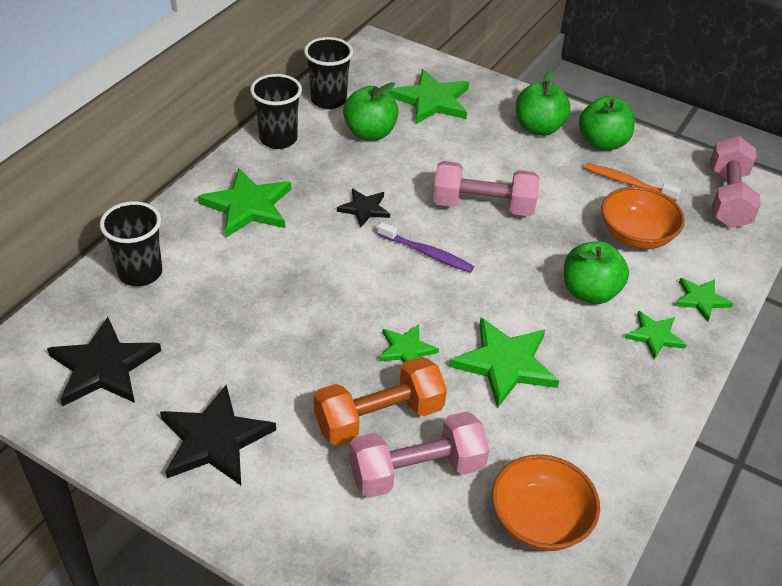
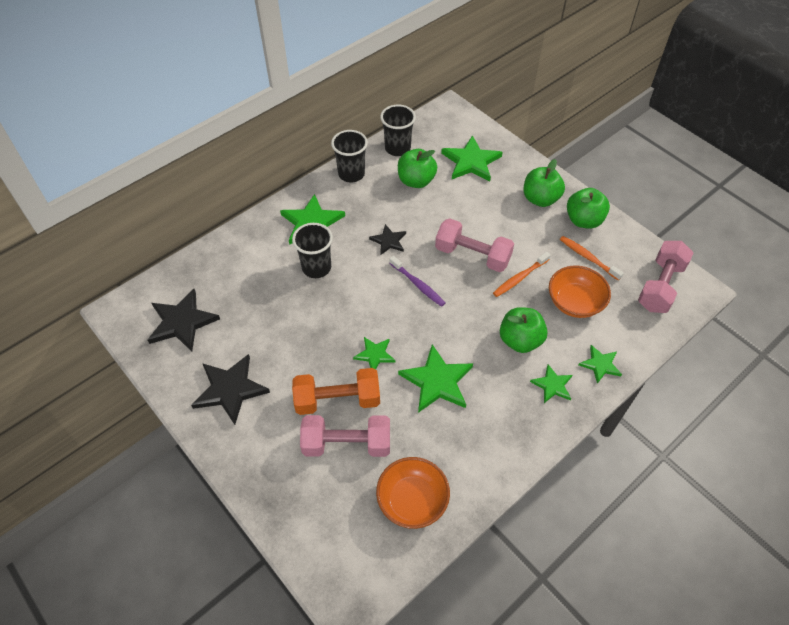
camera: 20 degrees right, 10 degrees up
(140, 273) = (226, 259): black cup -> black cup (316, 268)
(555, 221) = (519, 278): none -> orange toothbrush

